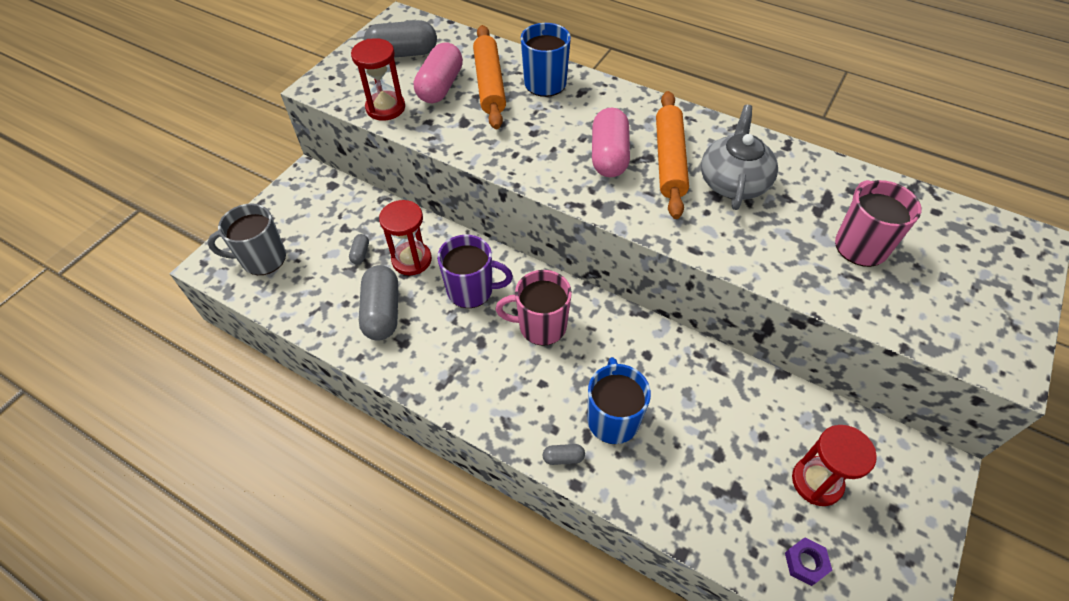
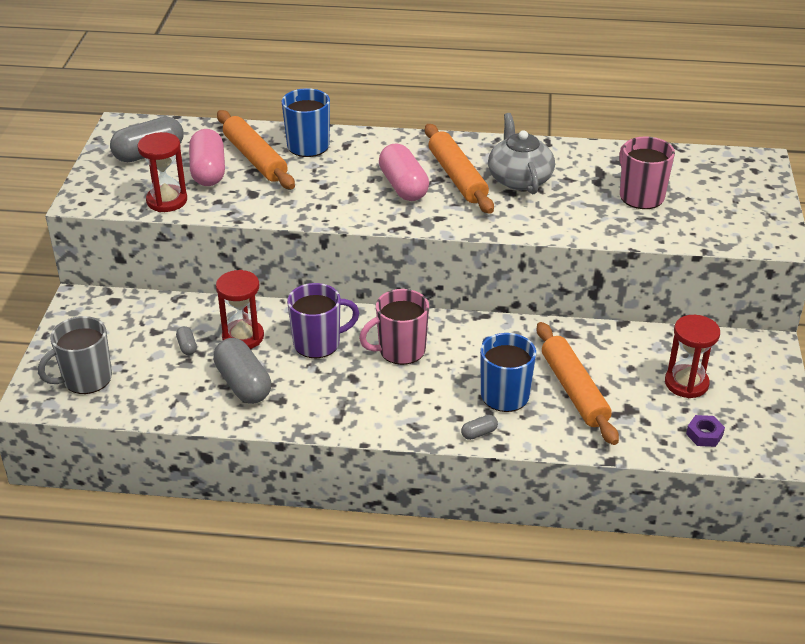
camera: 25 degrees left, 15 degrees down
(687, 442) = (574, 390): none -> orange rolling pin

